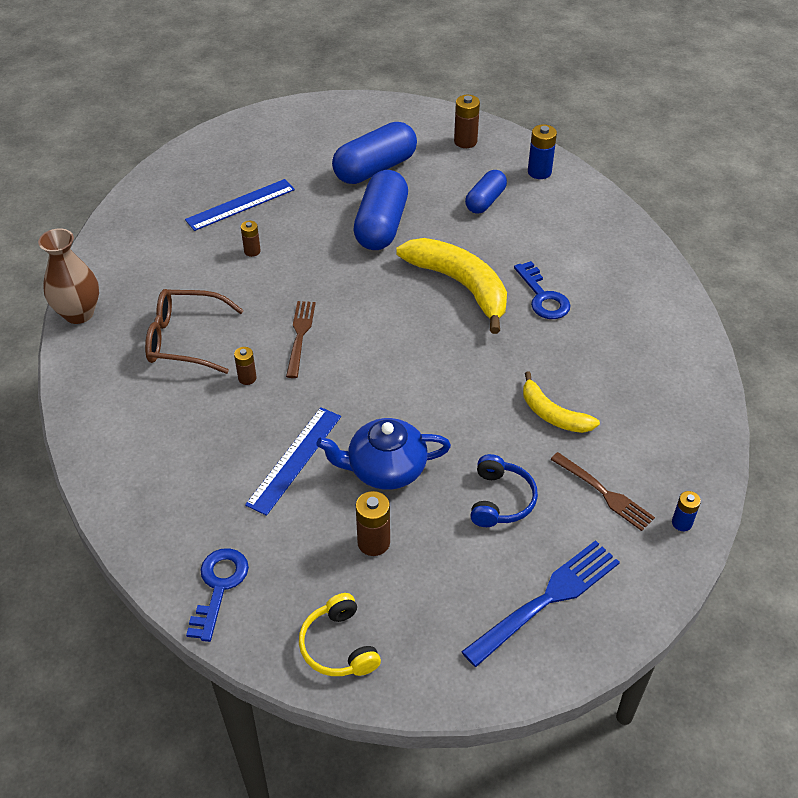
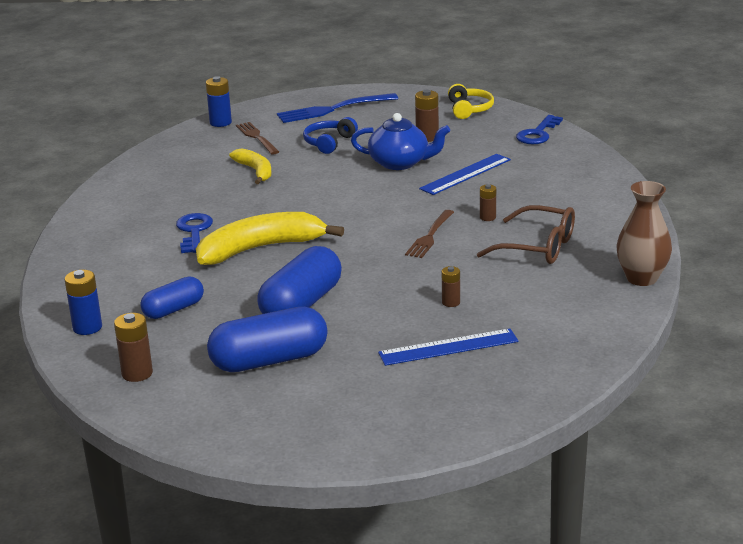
camera: 160 degrees left, 20 degrees down
(460, 285) = (260, 248): yellow banana -> yellow banana turned 90 degrees clockwise
(681, 523) = (220, 122): blue battery -> blue battery, size x1.58

